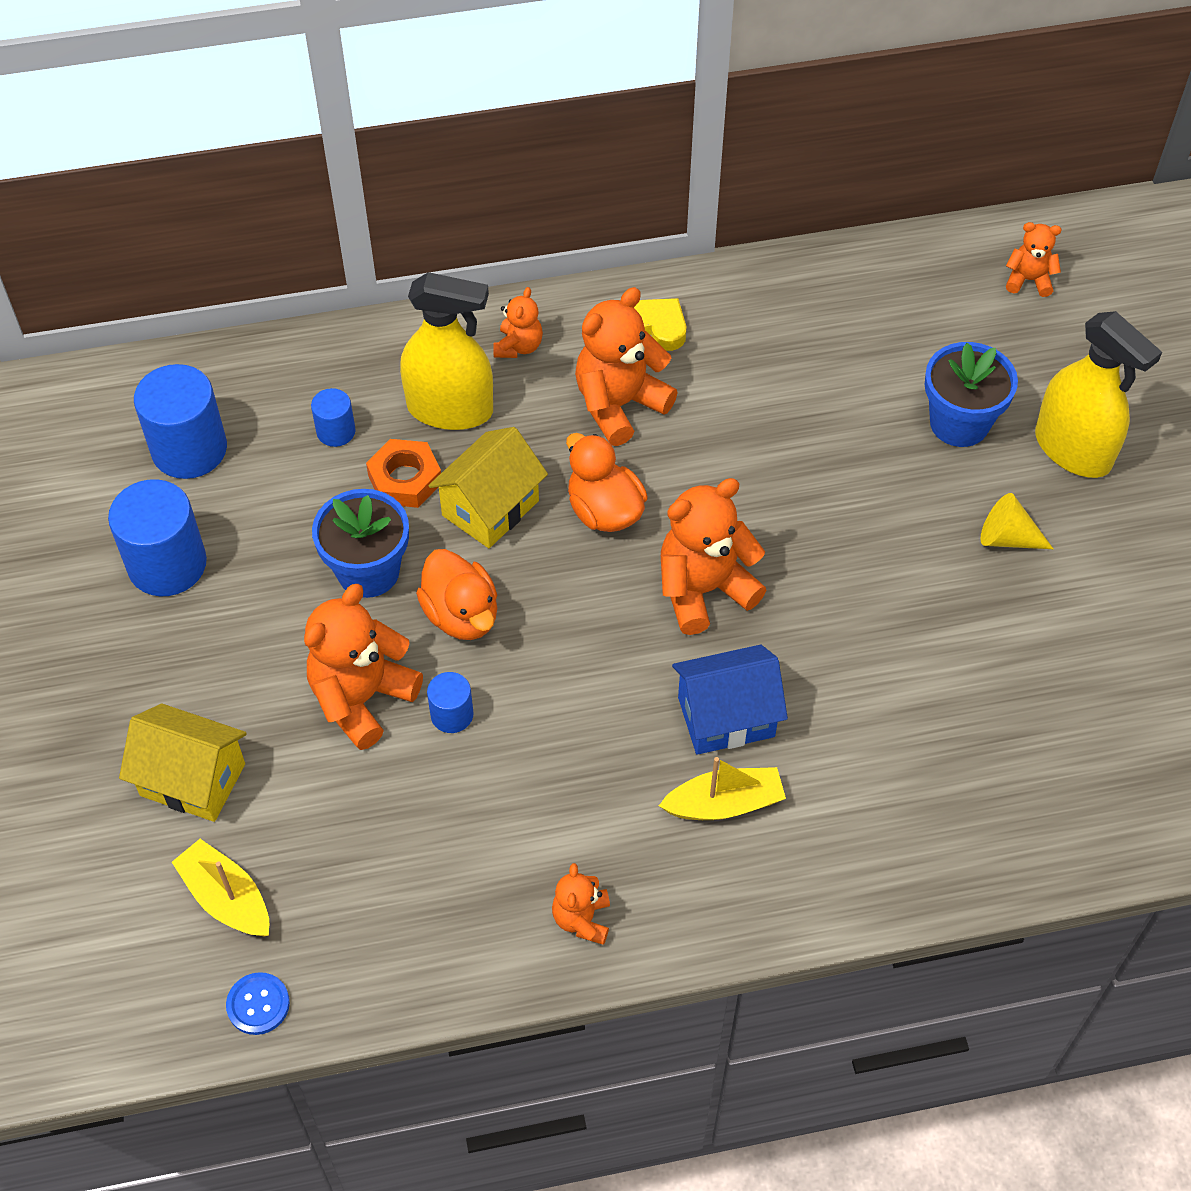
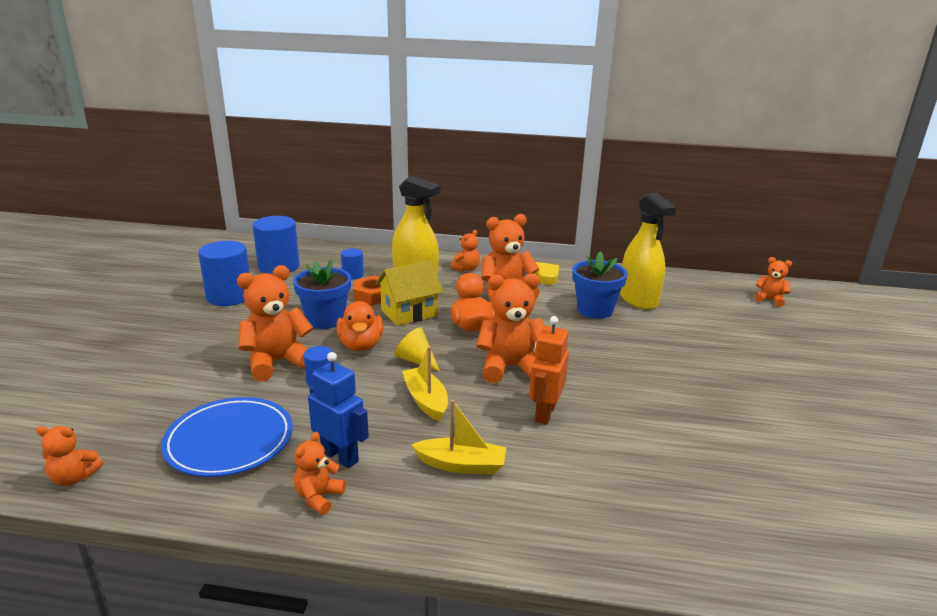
camera: 20 degrees right, 30 degrees down
(193, 779) = (154, 370): yellow house -> none
(227, 898) = (115, 422): yellow boat -> yellow boat (426, 400)
(258, 1004) = (74, 478): blue button -> orange teddy bear
(407, 872) = (229, 441): none -> blue plate
(567, 845) = (340, 456): none -> blue robot
(726, 717) = (489, 423): blue house -> none
(788, 670) = (544, 413): none -> orange robot
(959, 423) = (708, 339): blue flower pot -> blue flower pot (595, 310)
(1007, 538) = (725, 390): yellow cone -> yellow cone (416, 360)
(1072, 449) = (783, 364): yellow spray bottle -> yellow spray bottle (638, 299)

